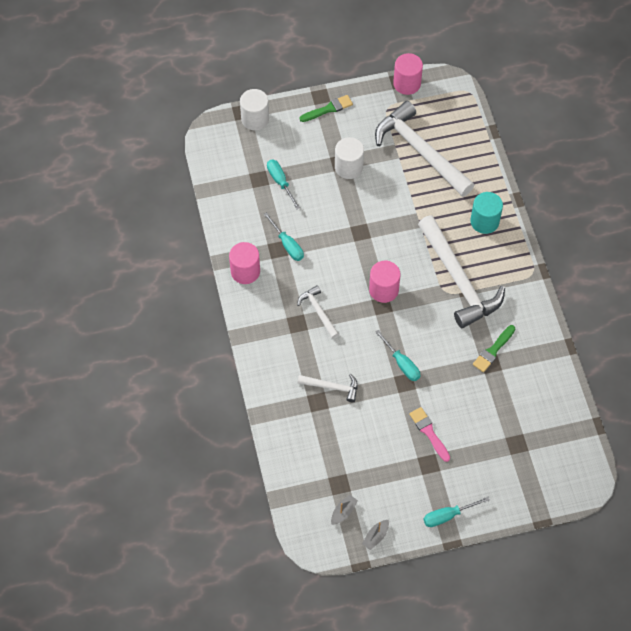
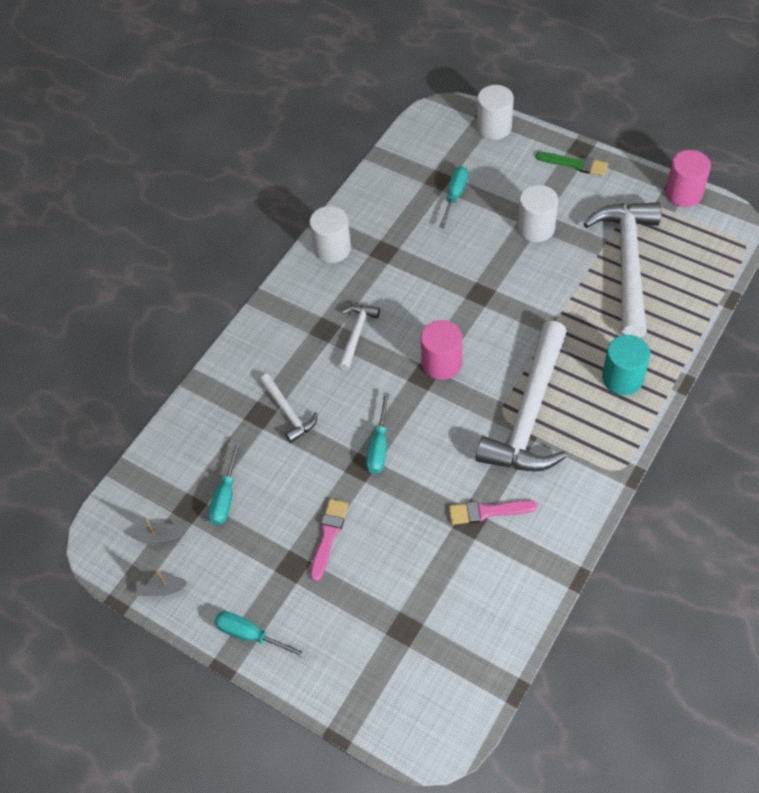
camera: 50 degrees right, 5 degrees down
(245, 271) = (332, 249): pink cylinder -> white cylinder
(287, 245) = (397, 254): turquoise screwdriver -> turquoise screwdriver (226, 496)
(493, 350) = (487, 512): green brush -> pink brush

